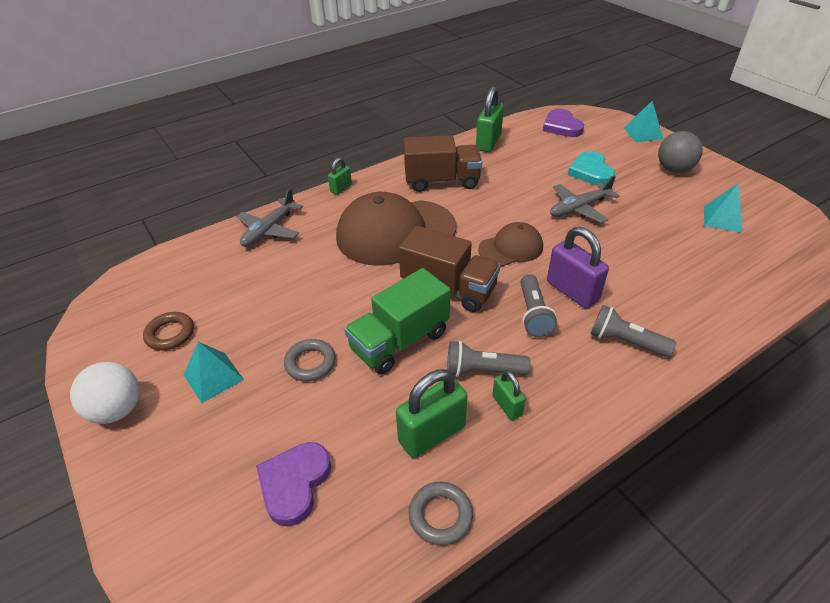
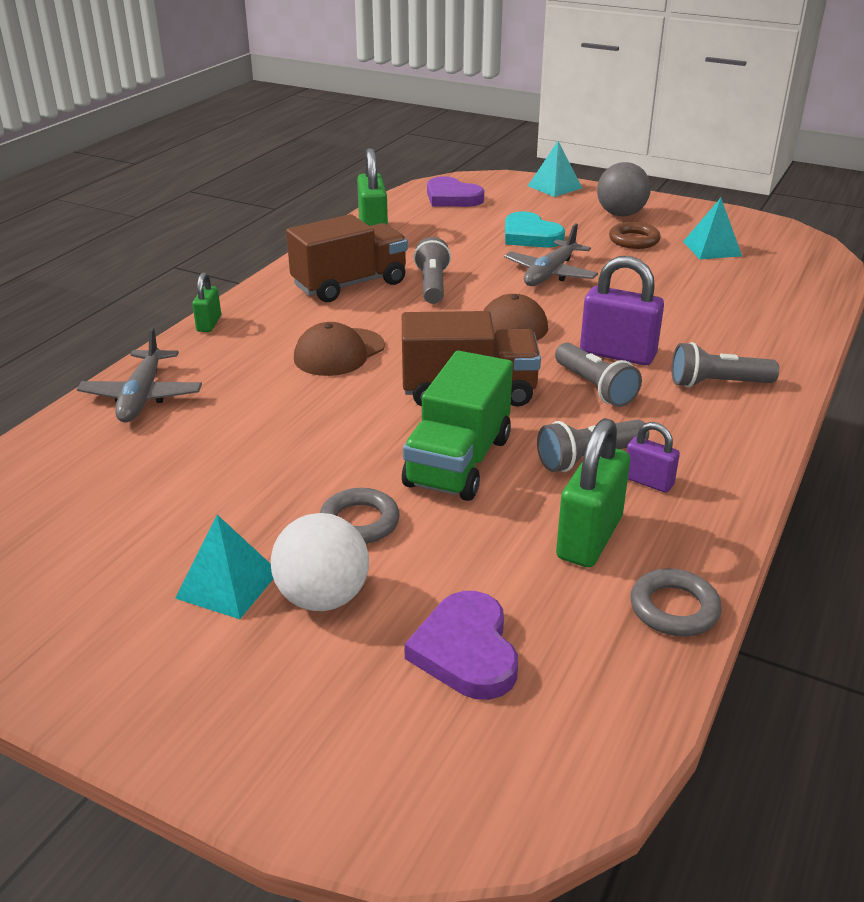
camera: 30 degrees left, 10 degrees down
(117, 410) = (104, 676): white ball -> white ball (323, 597)
(170, 334) = (101, 560): brown ring -> brown ring (634, 240)
(395, 232) = (339, 352): brown cap -> brown cap, size x0.53
(492, 196) = (432, 285): none -> grey flashlight
(507, 406) = (648, 482): green padlock -> purple padlock

